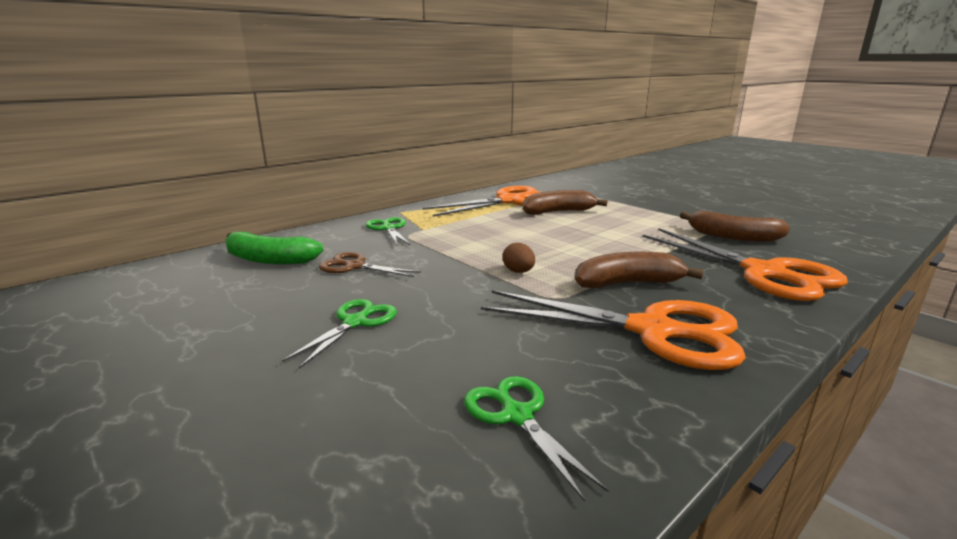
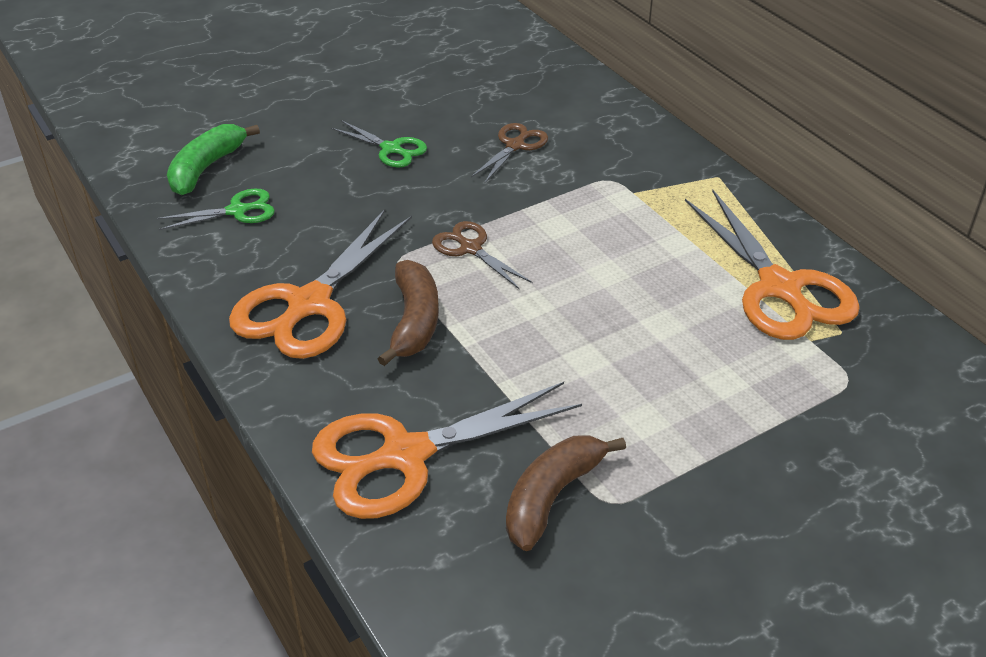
camera: 100 degrees right, 20 degrees up
(269, 260) = (546, 97): green banana -> green banana (206, 168)
(388, 228) = (640, 166): green scissors -> none
(518, 272) = (470, 248): brown egg -> brown scissors
(558, 212) = (710, 330): brown banana -> none

